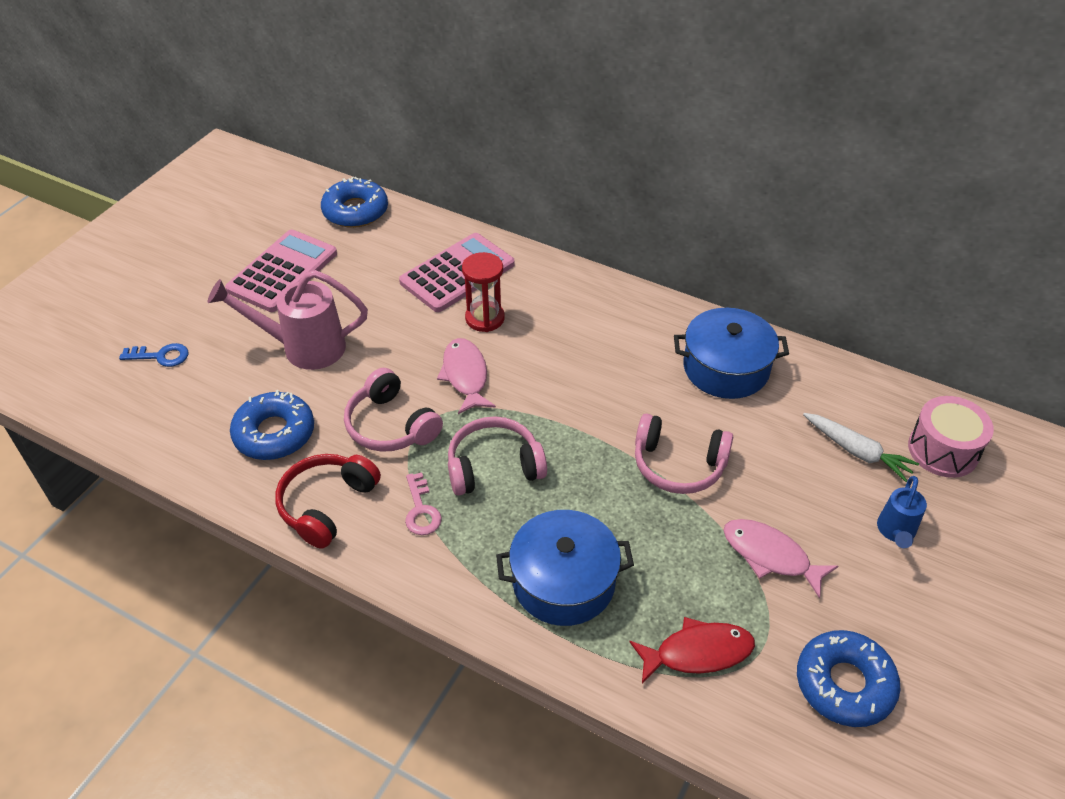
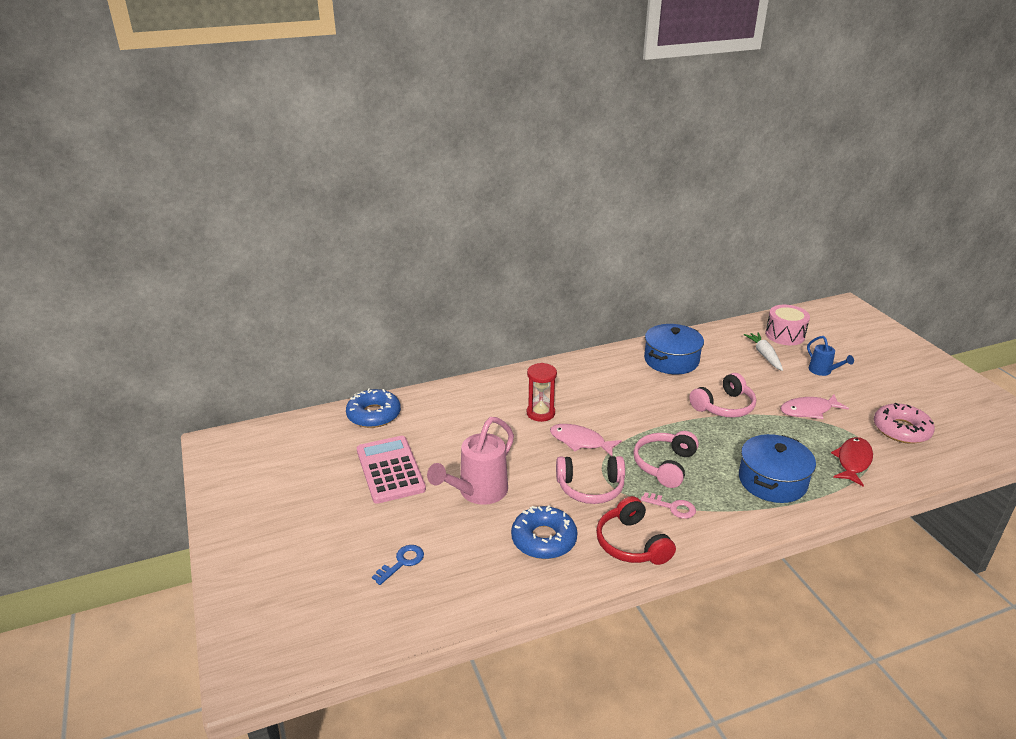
camera: 50 degrees left, 15 degrees down
(457, 273) = (488, 404): pink calculator -> none
(844, 684) = (901, 430): blue donut -> pink donut
(857, 451) = (764, 355): white carrot -> white carrot turned 90 degrees counterclockwise

